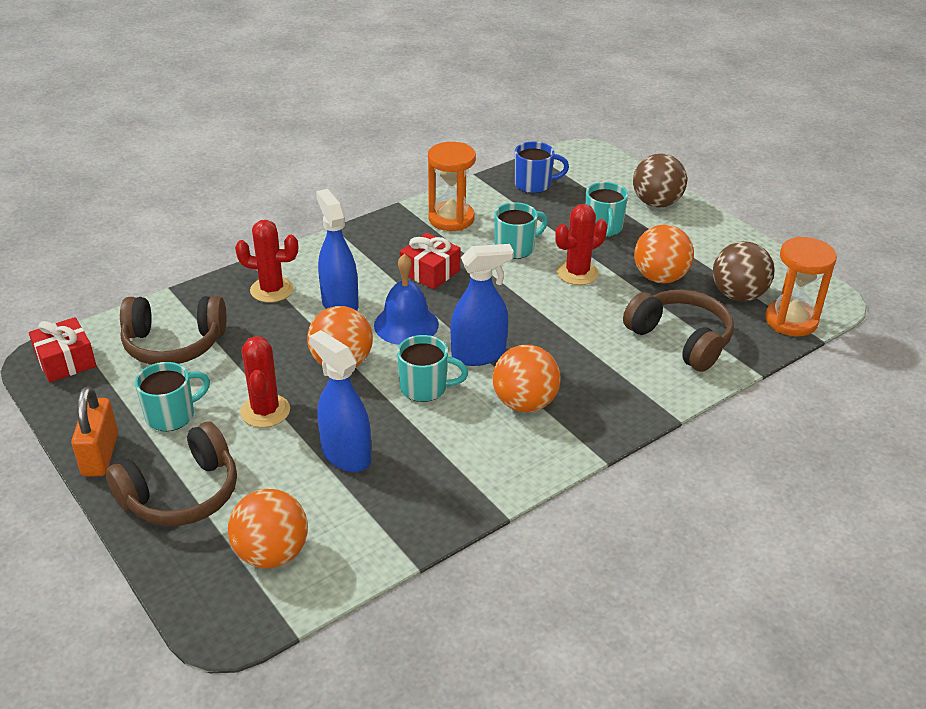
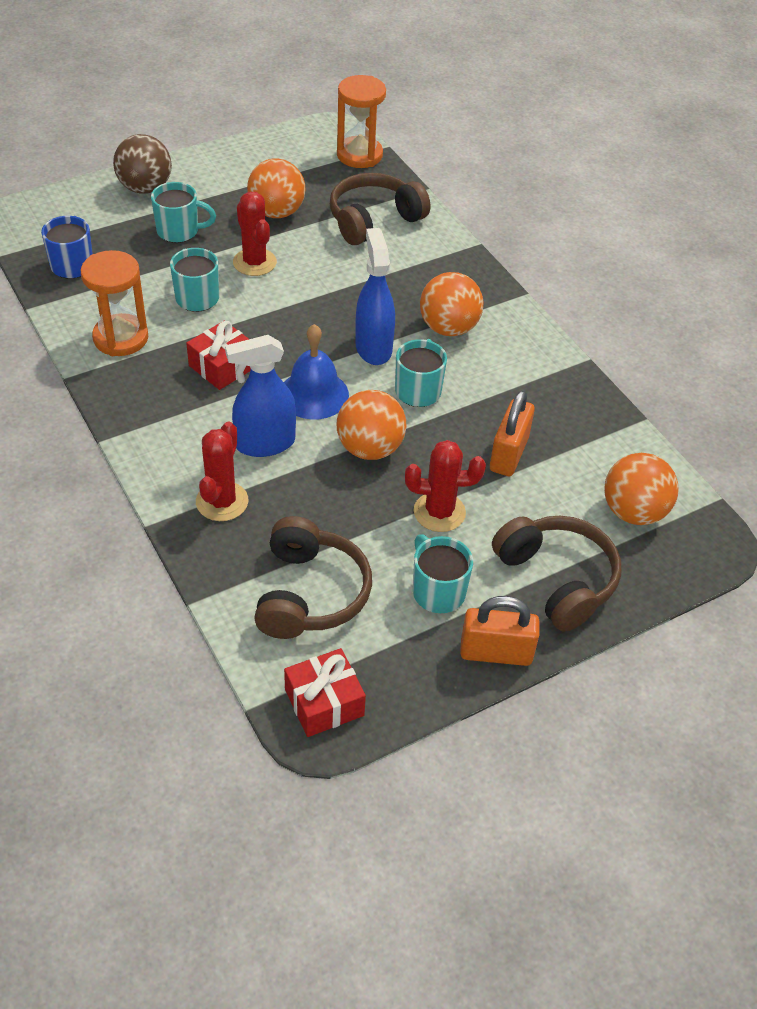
camera: 85 degrees left, 10 degrees up
(345, 455) = (509, 454): blue spray bottle -> orange padlock
(738, 295) = (316, 174): brown ball -> none

